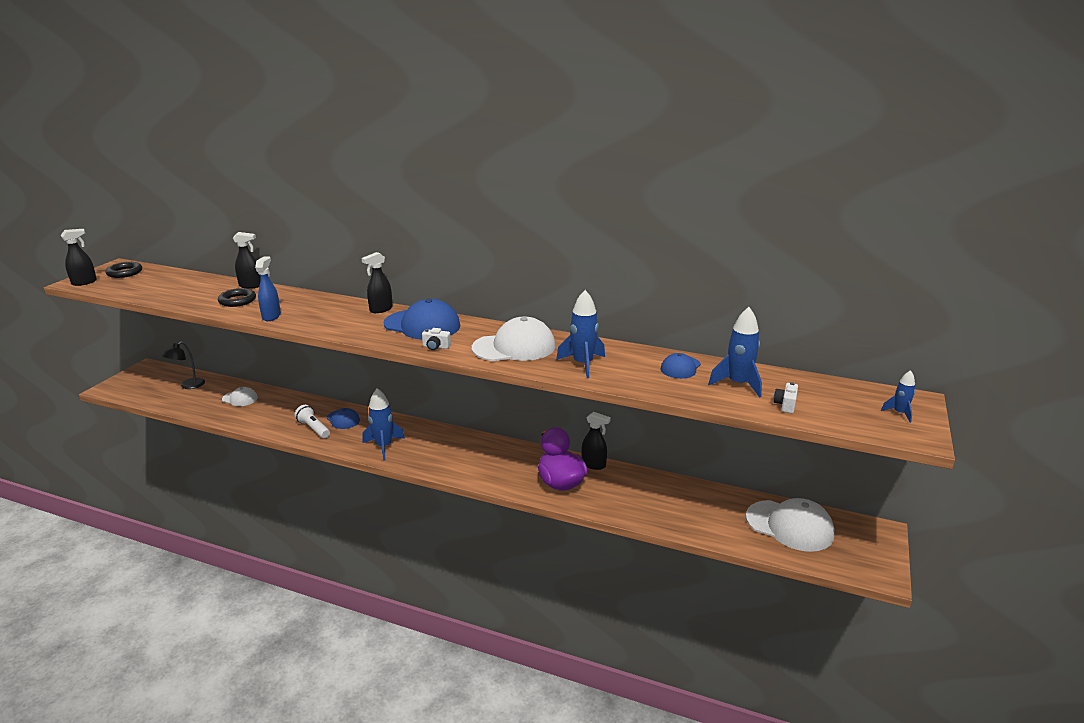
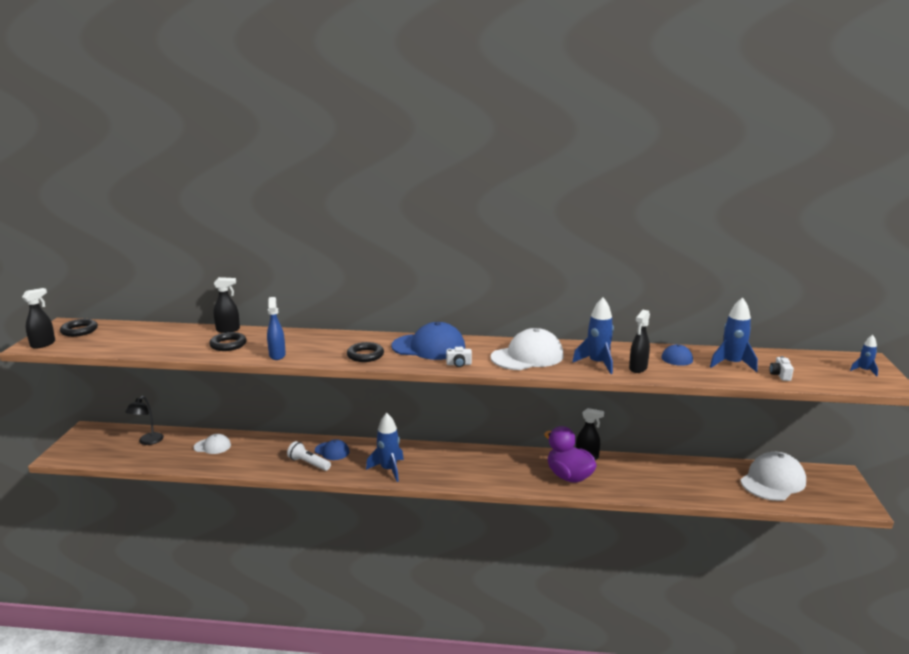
camera: 15 degrees left, 5 degrees down
(353, 326) = (365, 355): none -> black ring
(380, 309) = (377, 338): black spray bottle -> black spray bottle (638, 368)
(789, 526) = (772, 481): white cap -> white cap turned 60 degrees counterclockwise

